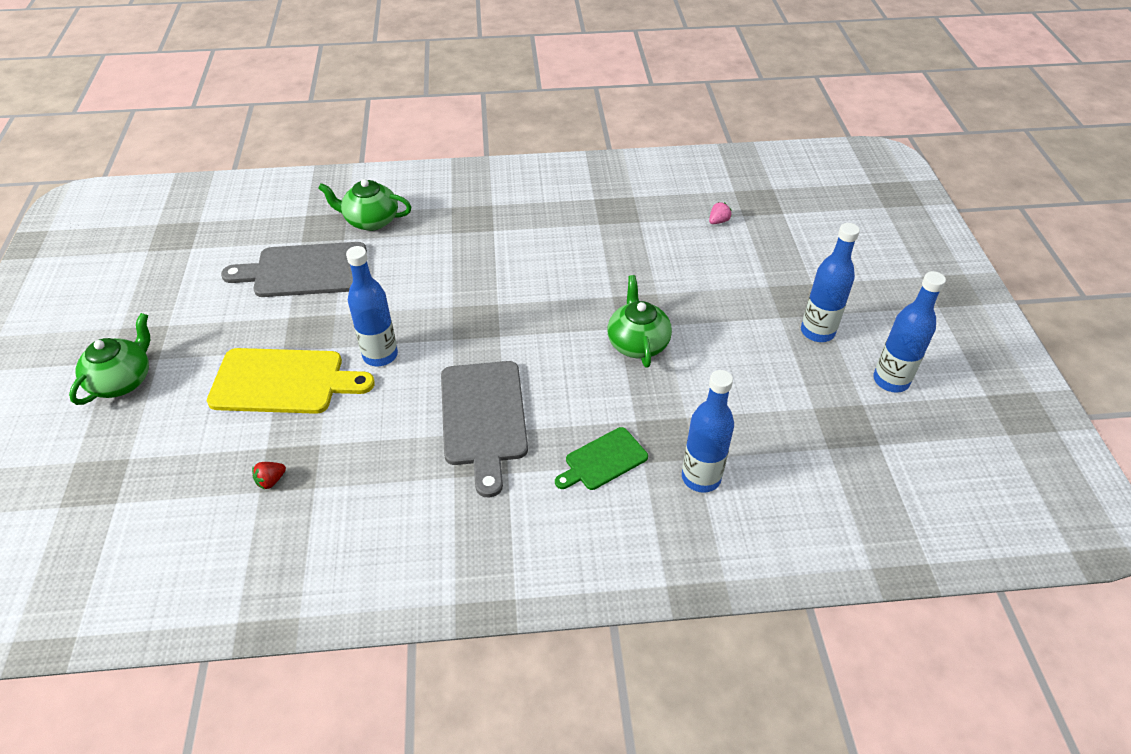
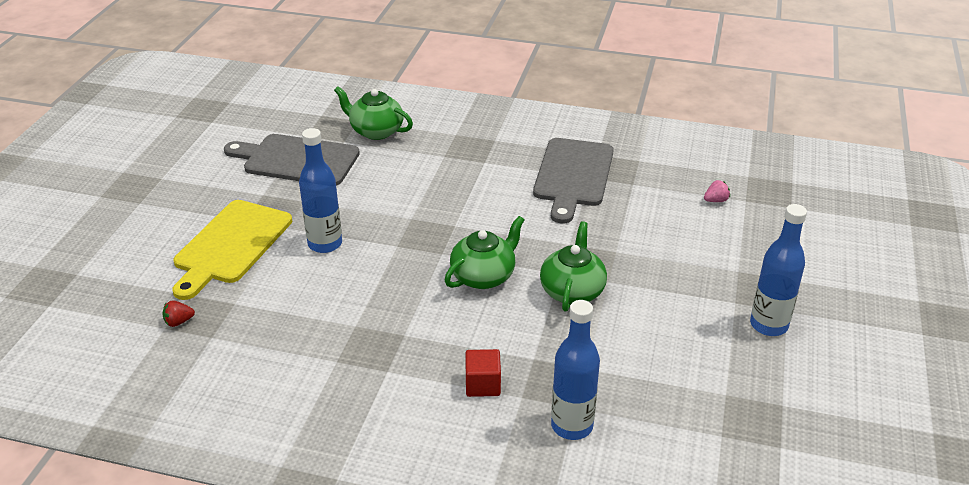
camera: 20 degrees right, 10 degrees down
(122, 381) = (103, 213): green teapot -> green teapot (484, 276)
(283, 381) = (231, 245): yellow cutting board -> yellow cutting board turned 90 degrees clockwise
(483, 418) = (390, 319): grey cutting board -> grey cutting board (573, 176)
(603, 460) = (483, 384): green cutting board -> red cube
(891, 380) = (827, 391): blue bottle -> none

